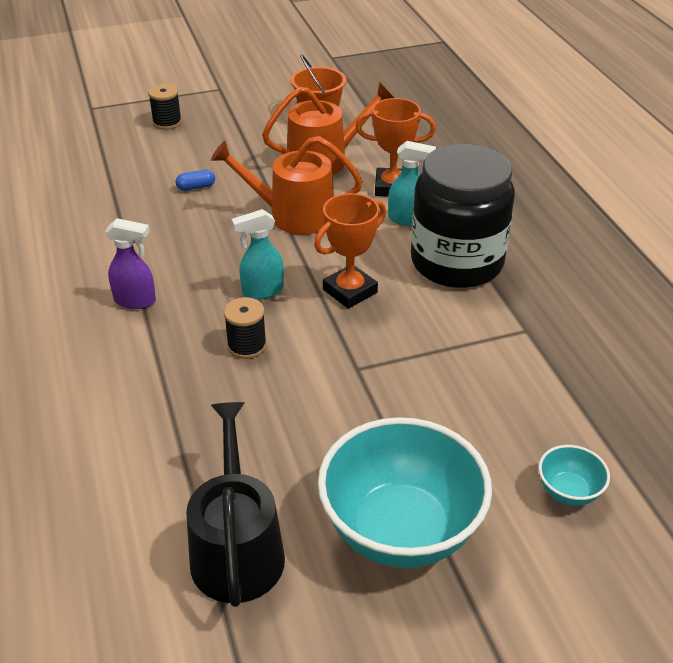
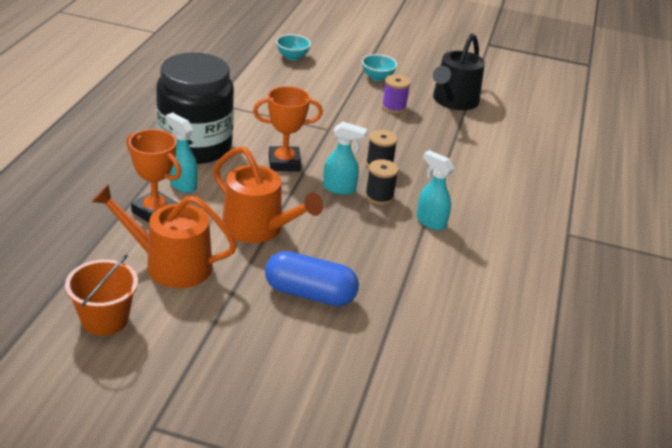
camera: 150 degrees left, 5 degrees down
(135, 301) = (430, 222): purple spray bottle -> turquoise spray bottle
(167, 122) = (265, 398): black spool -> black spool (379, 196)
(196, 187) = (310, 294): blue capsule -> blue capsule, size x2.26
(315, 468) = (394, 107): none -> purple spool
(400, 530) = (377, 77): turquoise bowl -> turquoise bowl, size x0.43

